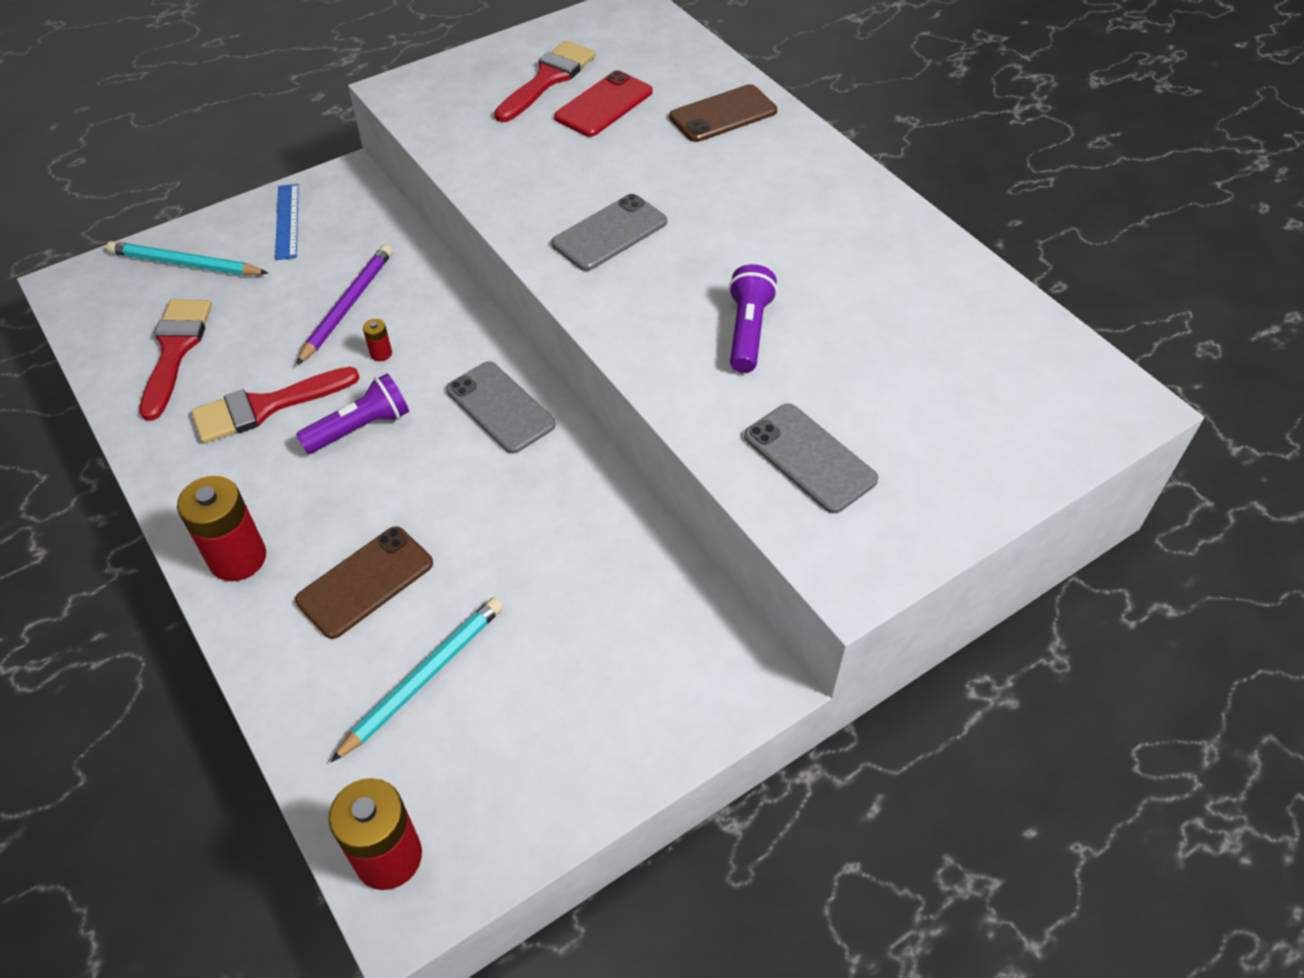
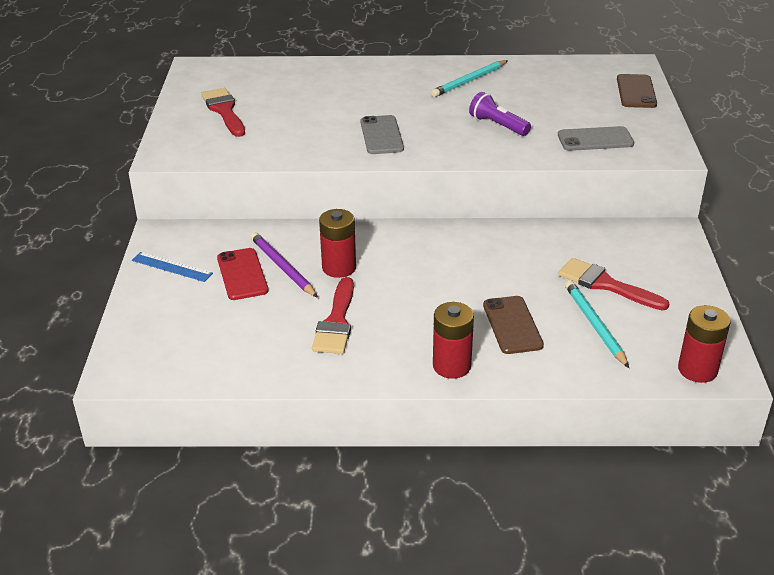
camera: 55 degrees left, 15 degrees down
(175, 351) = (243, 344): red brush -> red brush (606, 285)
(186, 264) = (160, 318): turquoise pencil -> turquoise pencil (469, 81)
(360, 428) = (392, 293): purple flashlight -> none
(381, 353) = (339, 268): red battery -> red battery, size x2.25
(500, 407) = (427, 242): grey phone -> none
(604, 105) = (272, 103): red phone -> red phone (242, 274)
(723, 114) = (328, 76): brown phone -> brown phone (636, 92)

